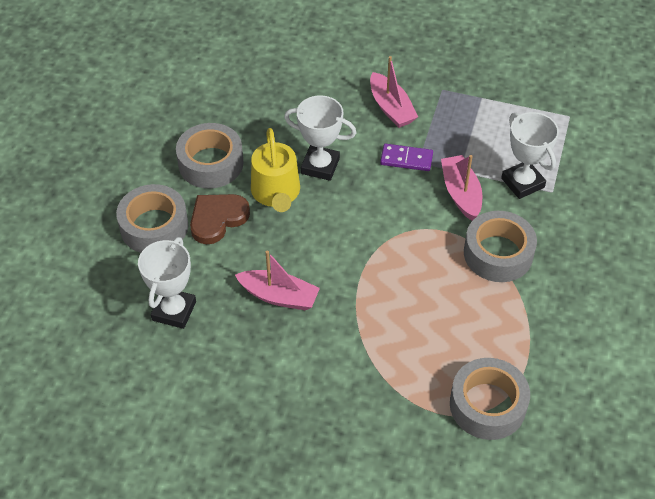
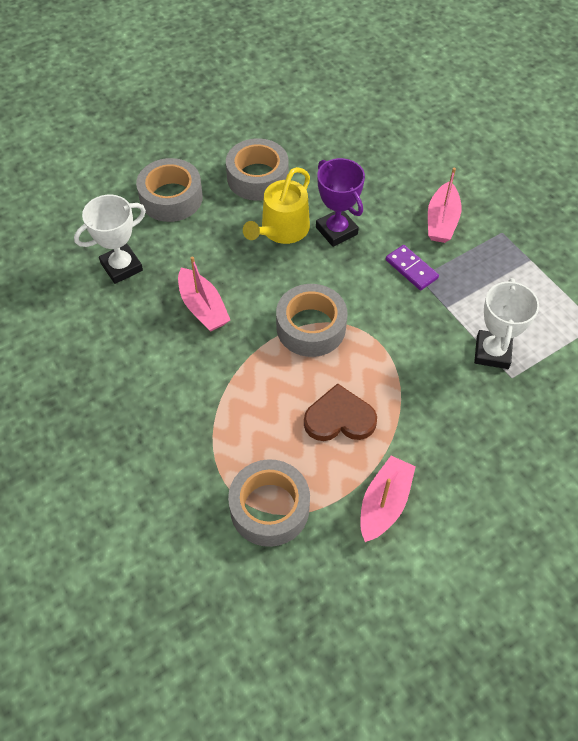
camera: 40 degrees right, 5 degrees up
(217, 219) = (219, 221): brown heart -> brown heart (339, 418)
(320, 166) = (336, 231): white trophy -> purple trophy
(461, 193) = (428, 325): pink boat -> pink boat (384, 503)
(498, 253) = (408, 395): grey tape -> grey tape (311, 327)

